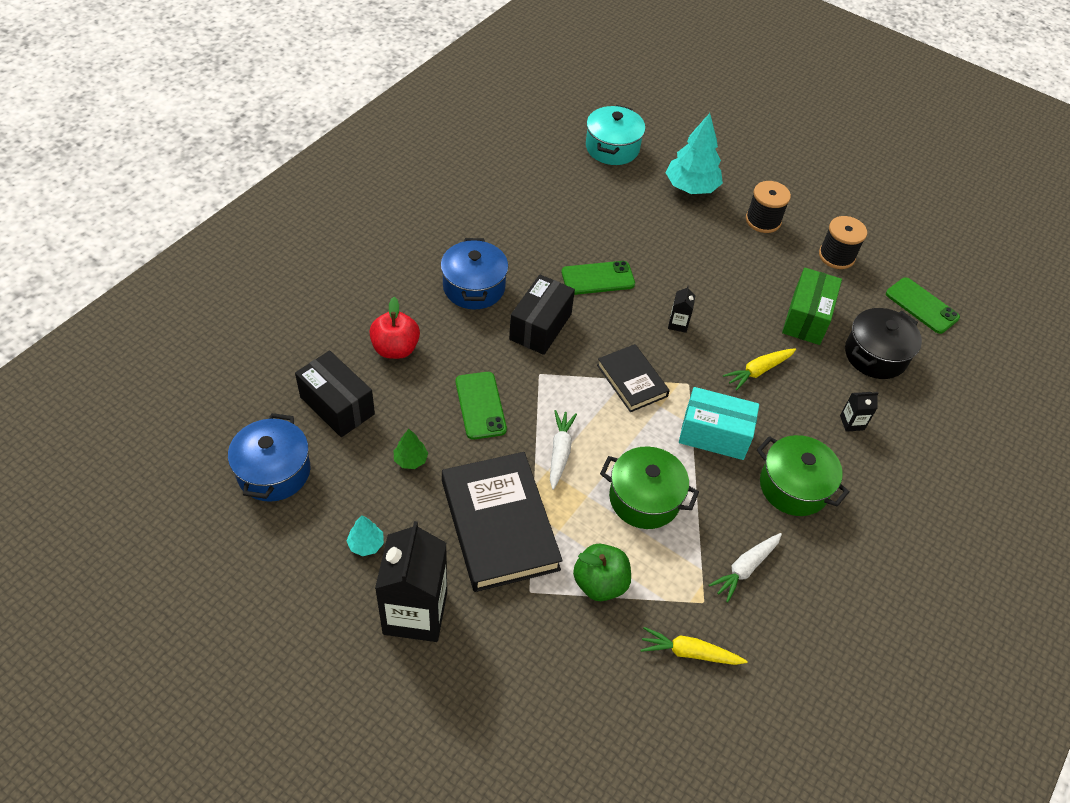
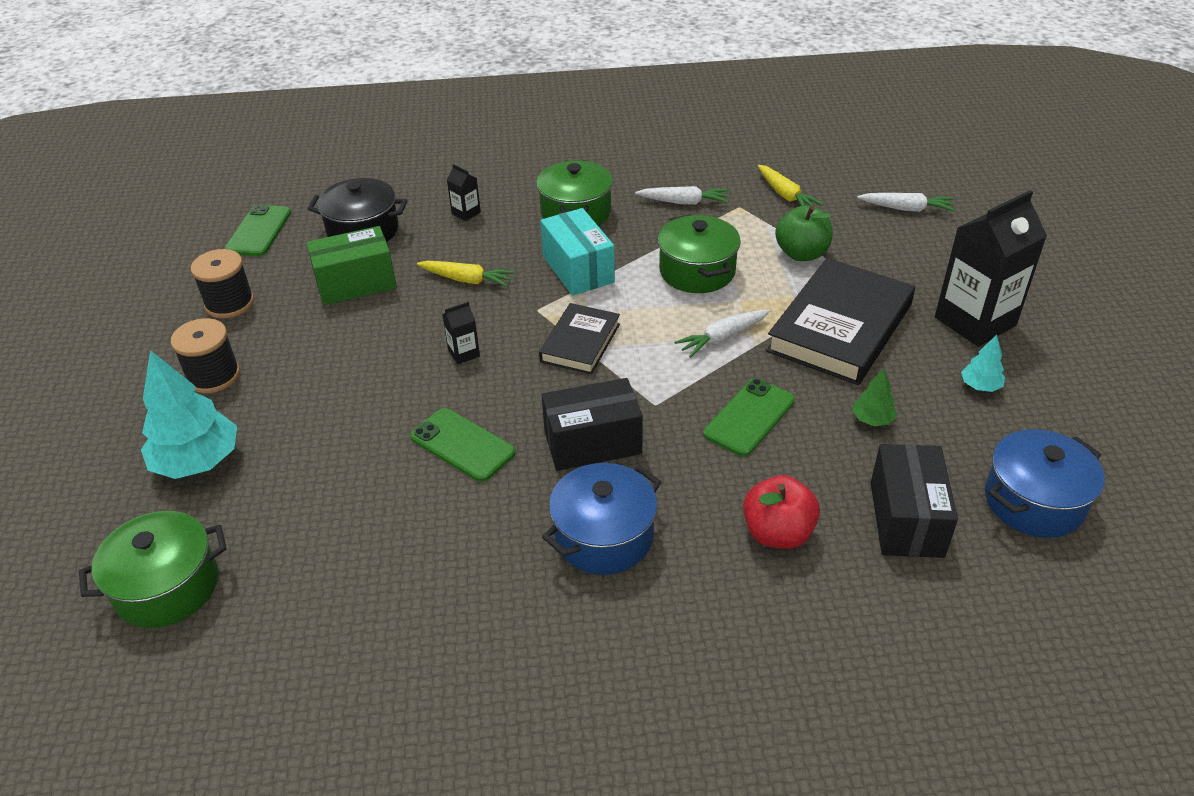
camera: 125 degrees left, 10 degrees down
(581, 727) = (907, 209): none -> white carrot
(612, 148) = (167, 587): turquoise pot -> green pot

